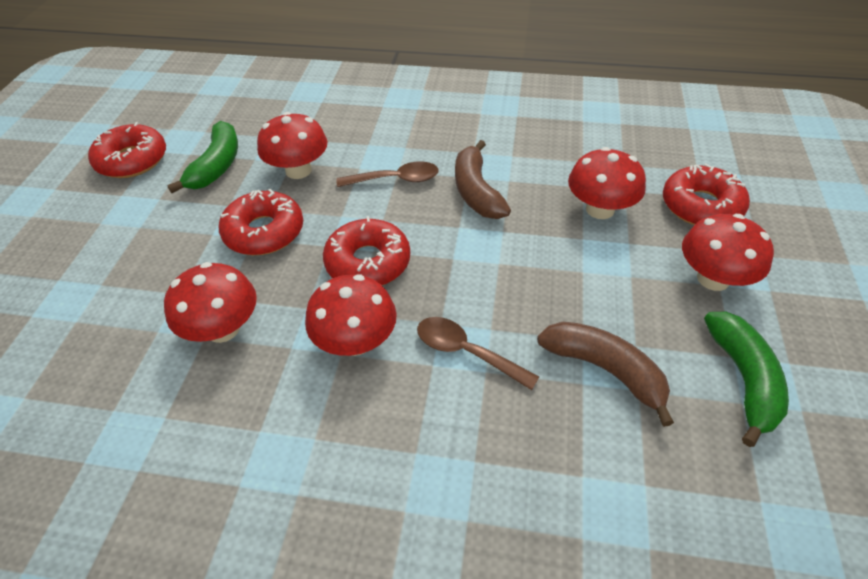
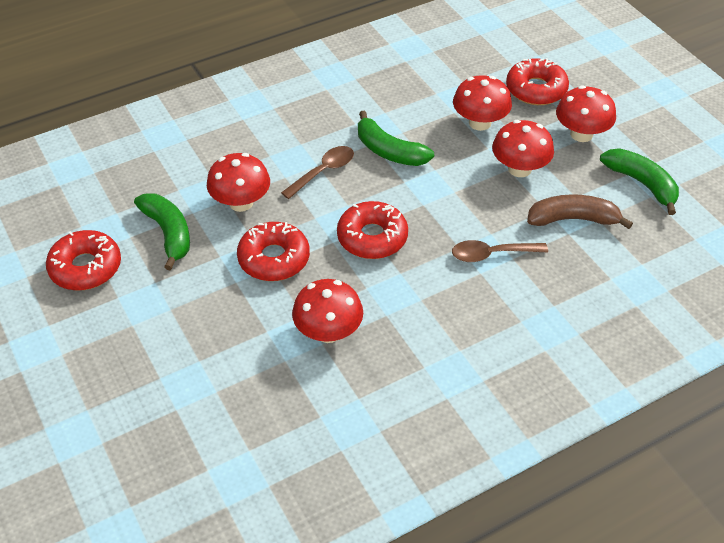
camera: 40 degrees left, 0 degrees up
(356, 341) = (421, 287): red mushroom -> red mushroom (519, 169)
(476, 191) = (389, 151): brown banana -> green banana

